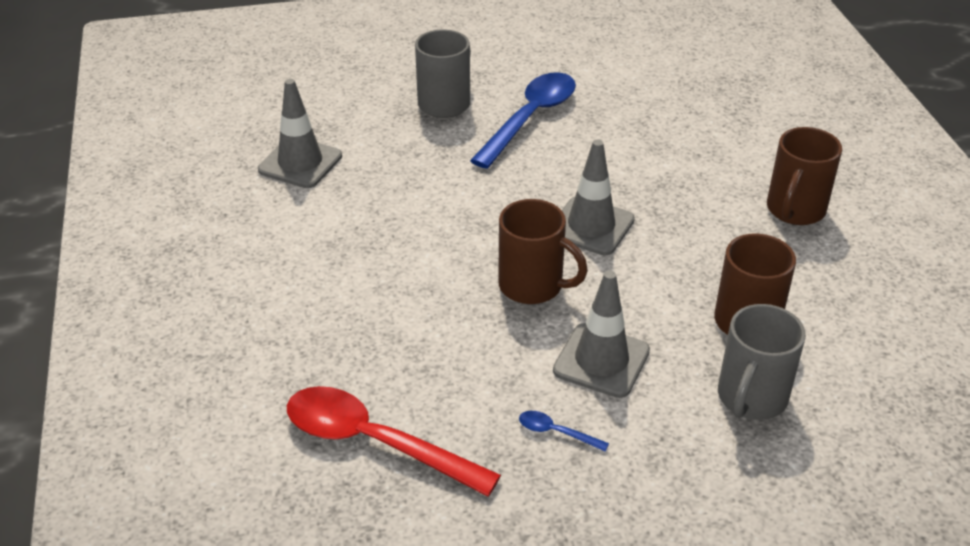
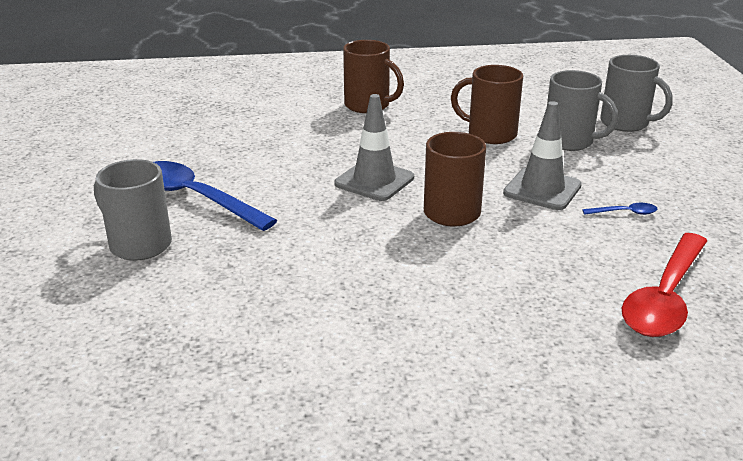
camera: 85 degrees left, 10 degrees down
(300, 163) = (215, 350): grey traffic cone -> none
(556, 432) = (625, 213): blue spoon -> blue spoon turned 120 degrees counterclockwise
(843, 470) = (626, 123): none -> grey mug

